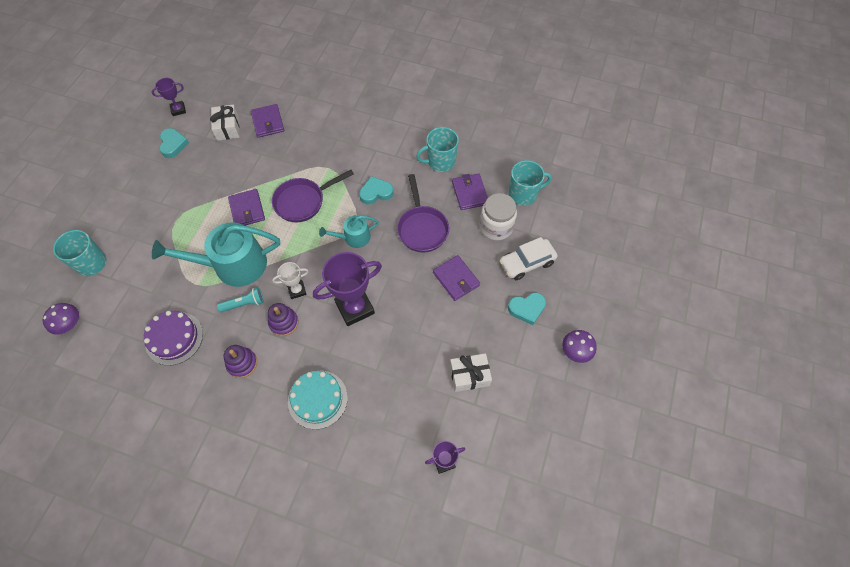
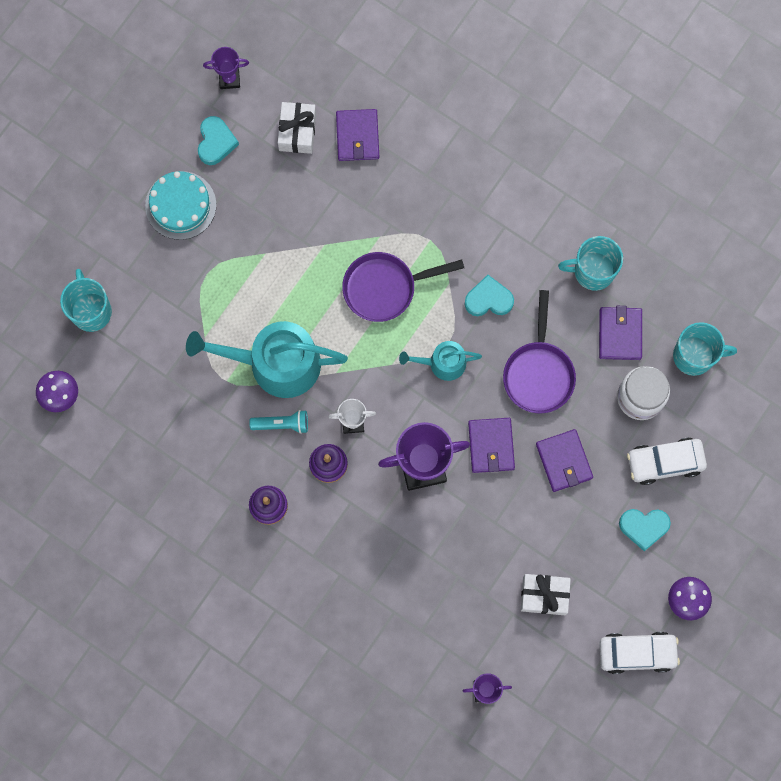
camera: 15 degrees right, 15 degrees up
(174, 338) = (188, 449): purple cake -> none
(247, 209) = (306, 281): purple wallet -> purple wallet (491, 446)
(317, 399) = (352, 575): turquoise cake -> turquoise cake (180, 205)
(553, 400) = (637, 653): none -> white car

